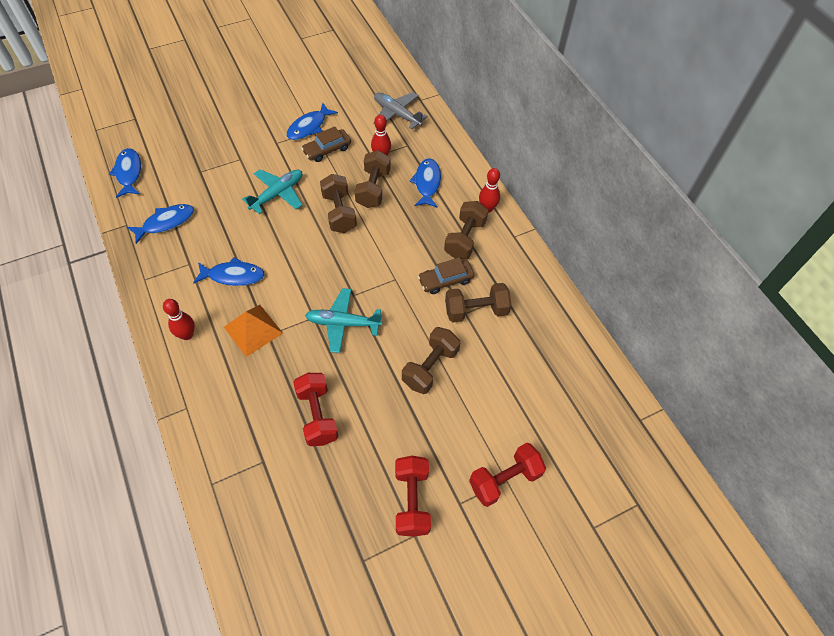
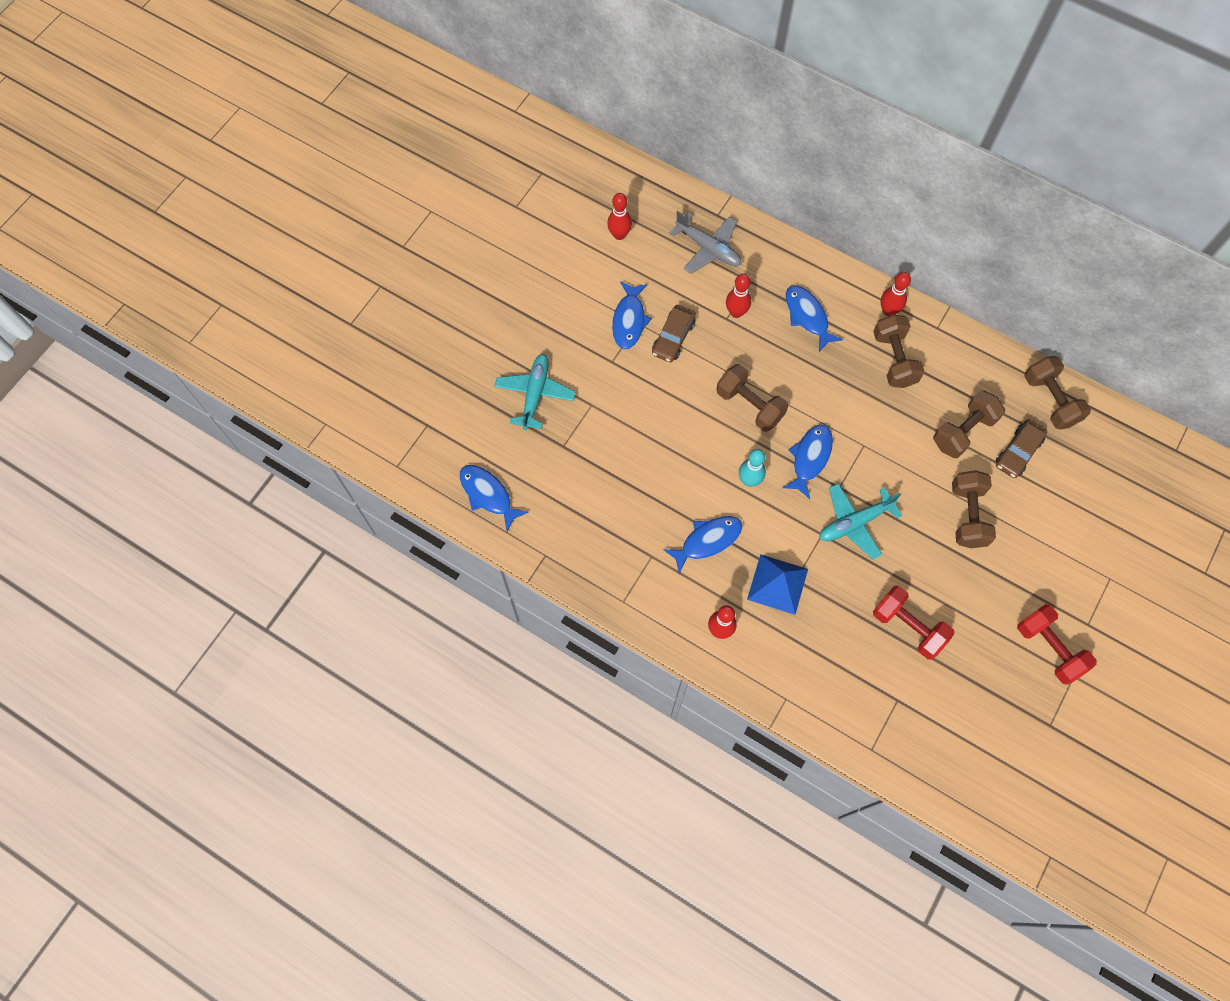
camera: 30 degrees left, 10 degrees up
(165, 223) = (584, 527): blue fish -> blue fish (810, 458)
(253, 330) = (777, 584): orange pyramid -> blue pyramid
(277, 194) = (669, 422): turquoise plane -> turquoise plane (535, 394)
(296, 256) = (749, 480): none -> turquoise bowling pin
(348, 80) = (619, 235): none -> red bowling pin
(373, 189) = (759, 356): brown dumbbell -> brown dumbbell (1050, 400)
(397, 114) = (708, 248): grey plane -> grey plane turned 150 degrees counterclockwise
(445, 280) = (911, 417): brown car -> brown car (1018, 452)
(504, 480) = (1108, 579): red dumbbell -> none

